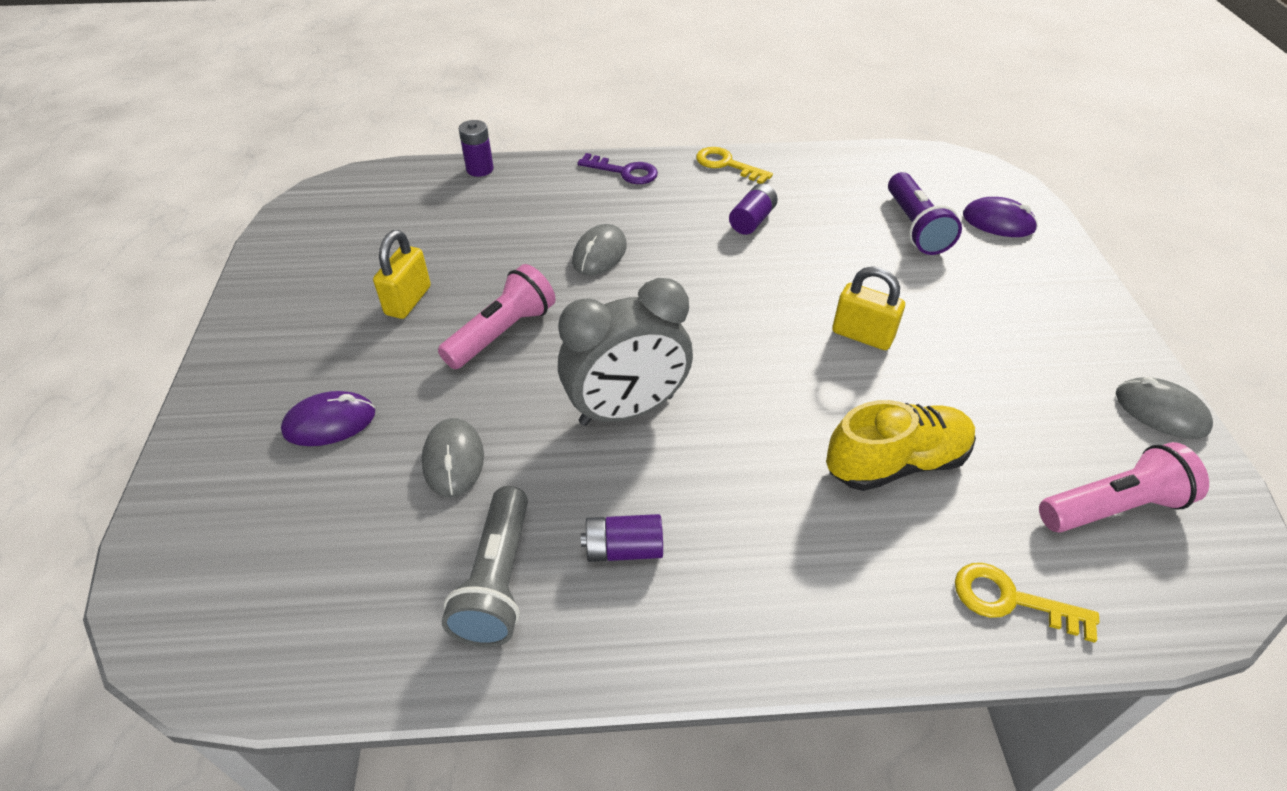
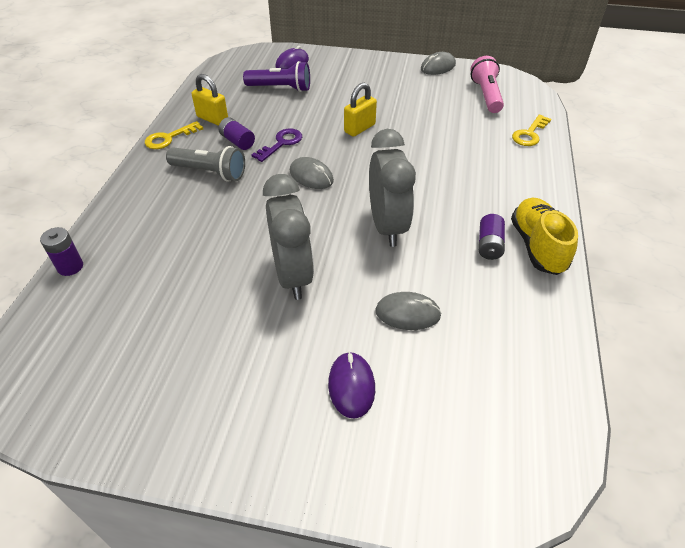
camera: 75 degrees left, 0 degrees up
(408, 301) = (228, 328): yellow padlock -> yellow padlock (212, 119)
(497, 580) = (505, 301): grey flashlight -> grey flashlight (210, 172)
(502, 333) = (292, 275): pink flashlight -> grey clock
(599, 254) = (231, 214): grey mouse -> grey mouse (311, 176)
(624, 172) = (140, 185): purple key -> purple key (281, 143)
(896, 463) = (450, 142): yellow shoe -> yellow shoe (537, 246)

